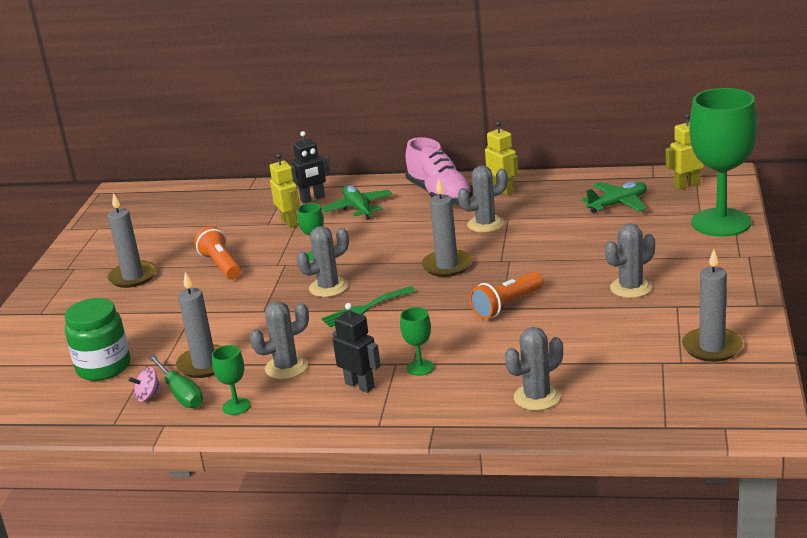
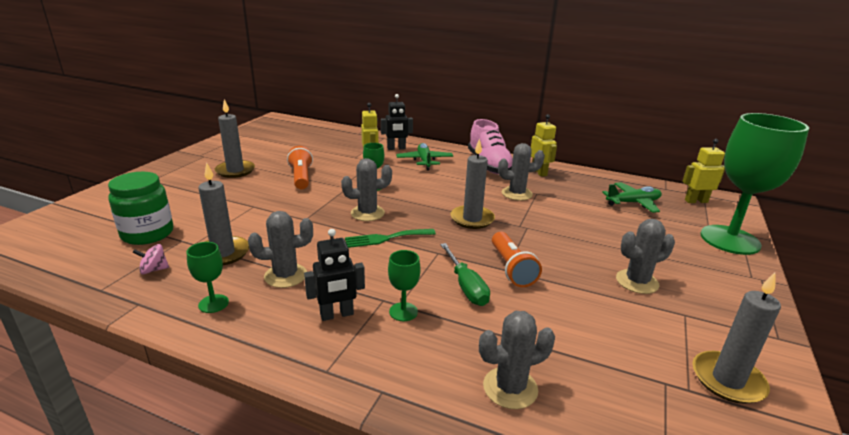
camera: 10 degrees right, 0 degrees up
(181, 394) = (180, 276): green screwdriver -> green screwdriver (466, 286)
(360, 385) = (337, 315): black robot -> black robot turned 105 degrees clockwise
(507, 305) = (511, 268): orange flashlight -> orange flashlight turned 75 degrees counterclockwise

